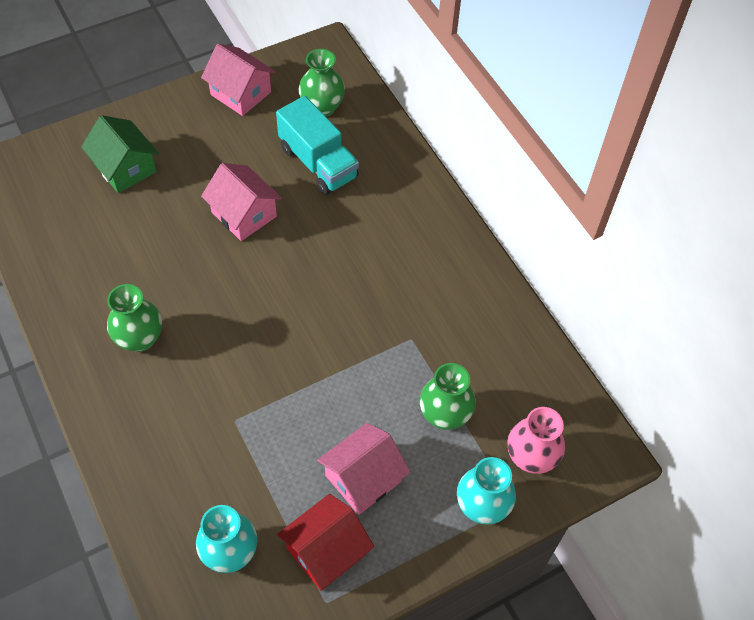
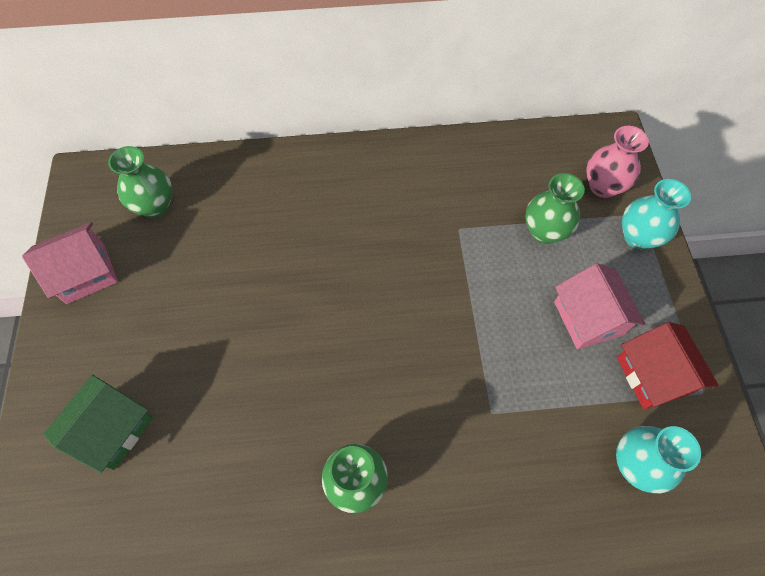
camera: 65 degrees left, 5 degrees up
(125, 168) = (112, 429): green house -> green house turned 45 degrees counterclockwise
(244, 214) = (248, 322): pink house -> none
(318, 163) = (222, 233): turquoise truck -> none

